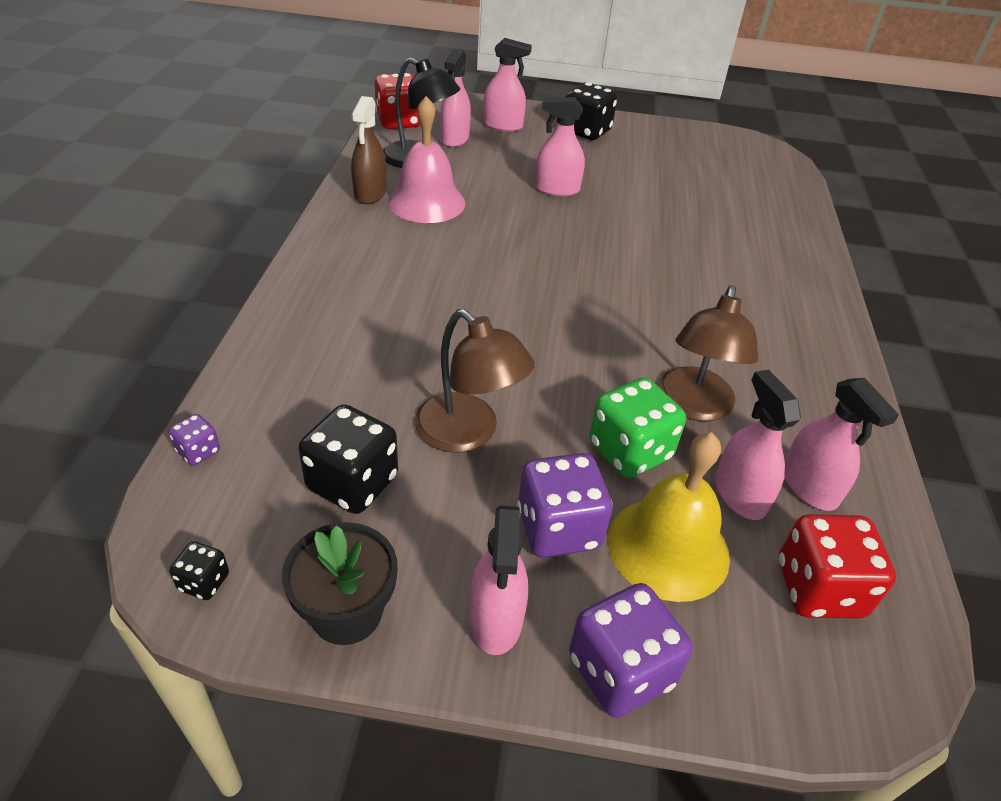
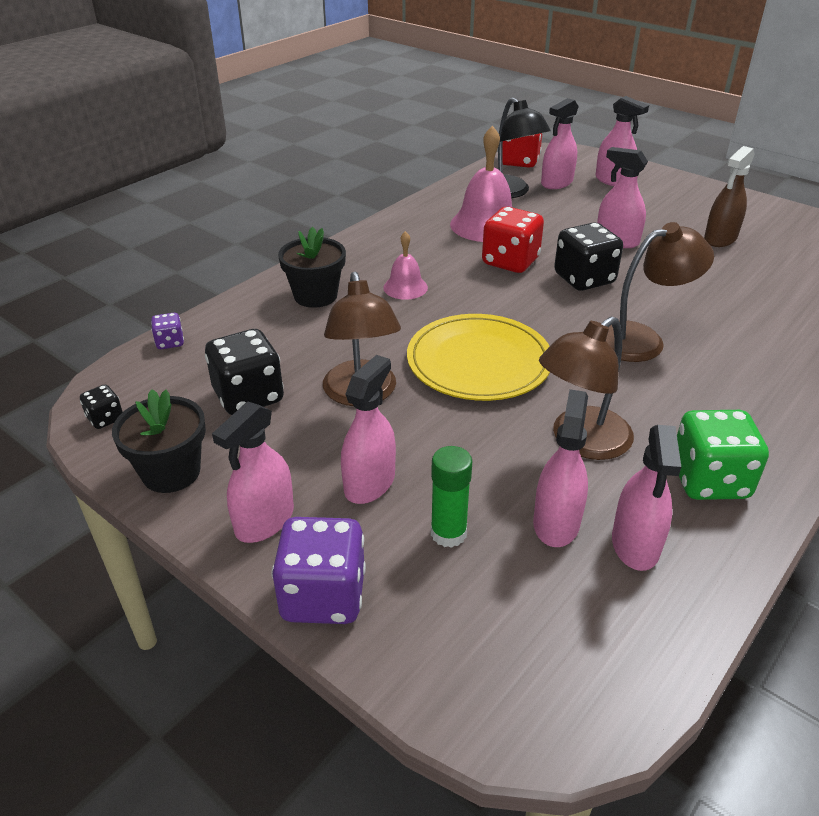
camera: 35 degrees right, 5 degrees down
(321, 335) = (315, 296): none -> black flower pot
(370, 193) = (444, 209): brown spray bottle -> brown spray bottle (720, 238)
(407, 296) = (405, 287): none -> pink bell
(545, 356) = (479, 362): none -> yellow plate
(558, 528) = (369, 483): purple dice -> pink spray bottle
(586, 131) = (695, 200): black dice -> black dice (584, 279)
(630, 451) = (485, 453): green dice -> green dice (709, 480)
(657, 286) = (641, 339): none -> brown lamp
(668, 547) = (448, 533): yellow bell -> green glue stick
(819, 589) = (560, 623): red dice -> red dice (510, 262)

